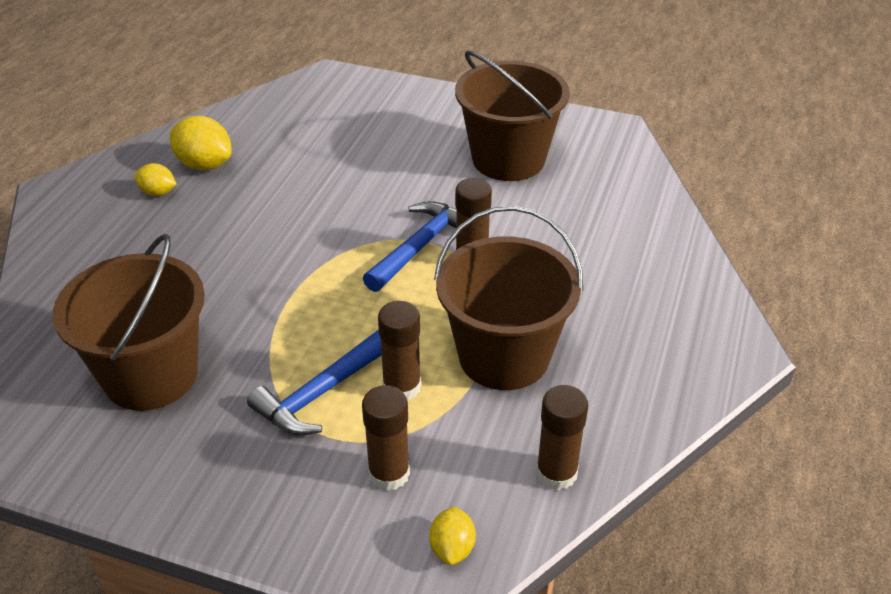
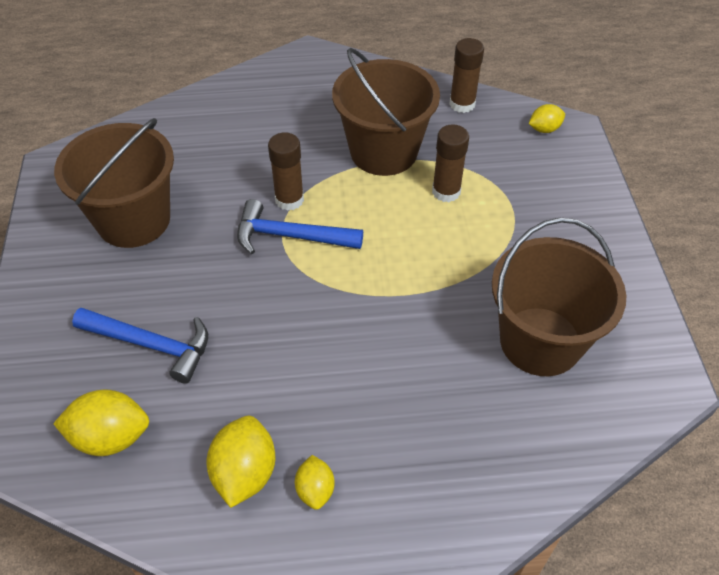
camera: 115 degrees left, 10 degrees up
(291, 115) = (110, 437): none -> yellow lemon
(322, 392) = (480, 230): blue hammer -> blue hammer (152, 345)
(389, 473) = (518, 172): brown glue stick -> none

